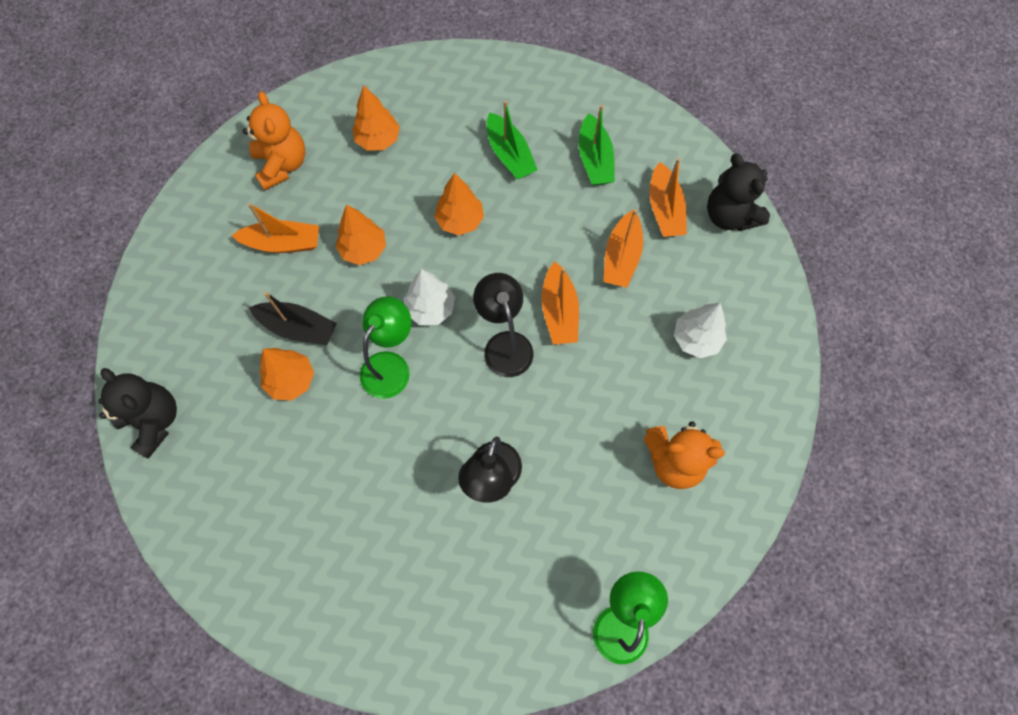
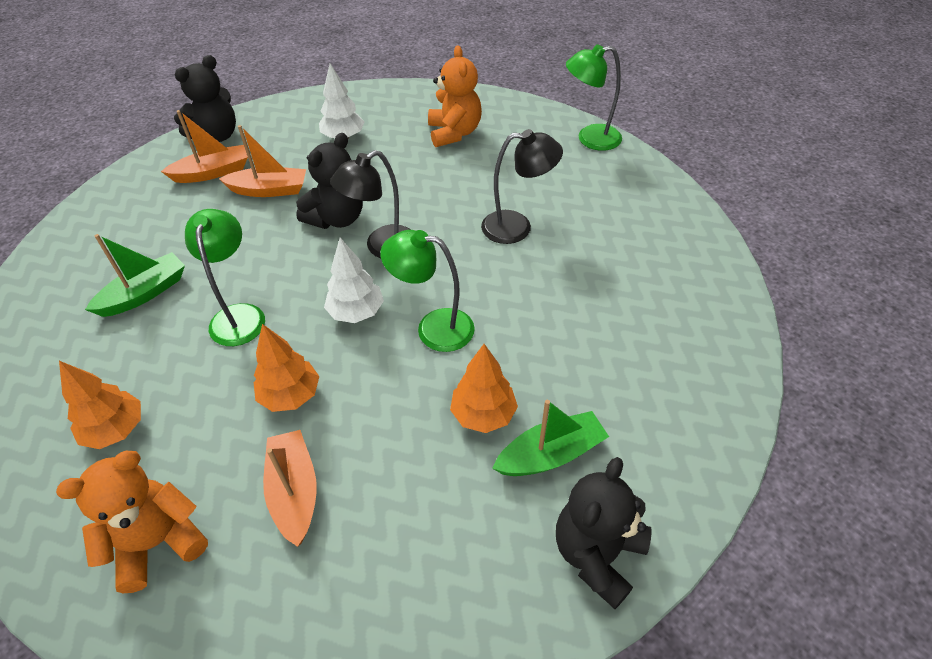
camera: 105 degrees left, 20 degrees down
(298, 328) = (414, 430): black boat -> none
(460, 220) = (239, 315): orange tree -> green lamp
(559, 311) = (337, 218): orange boat -> black teddy bear
(594, 159) = (152, 227): green boat -> green boat (550, 454)

